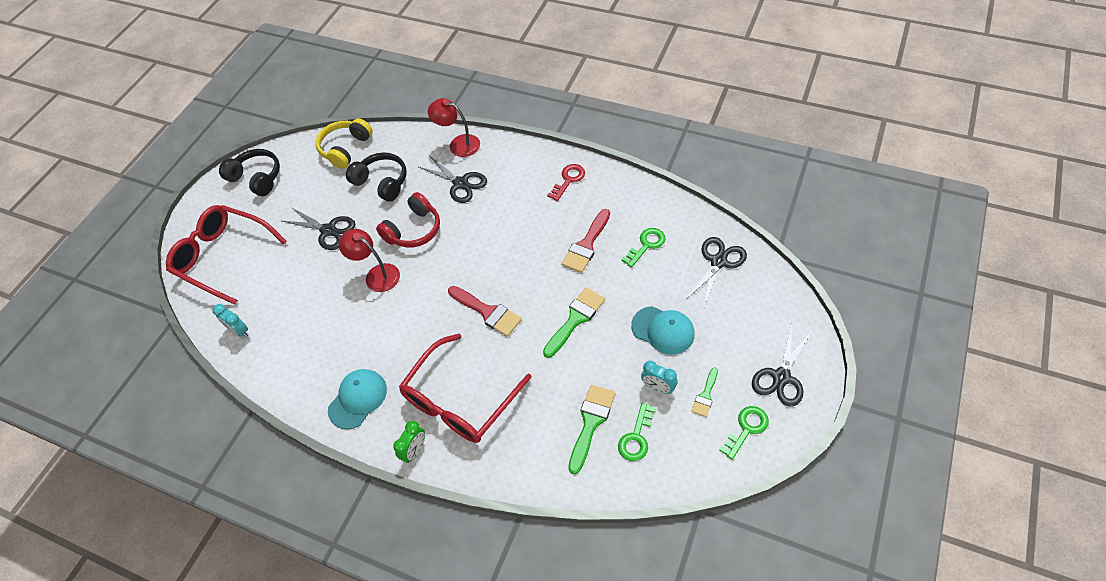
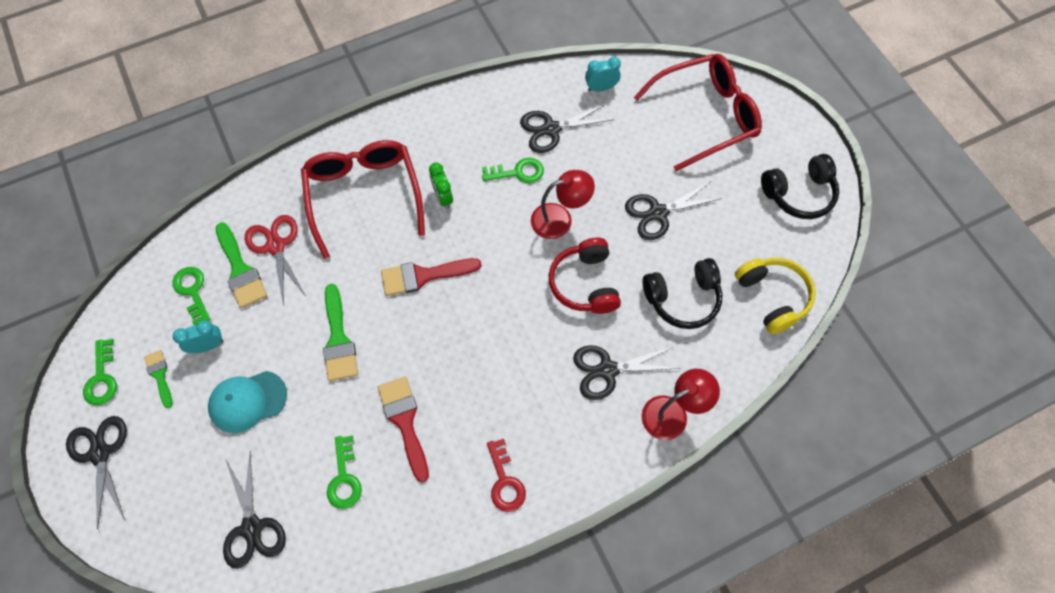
camera: 125 degrees right, 10 degrees up
(303, 332) = (551, 129): none -> black scissors
(358, 324) = (518, 172): none -> green key
(358, 399) = (443, 129): turquoise cap -> none
(415, 450) = (357, 139): green clock -> green clock (443, 197)
(552, 418) = (276, 246): none -> red scissors

